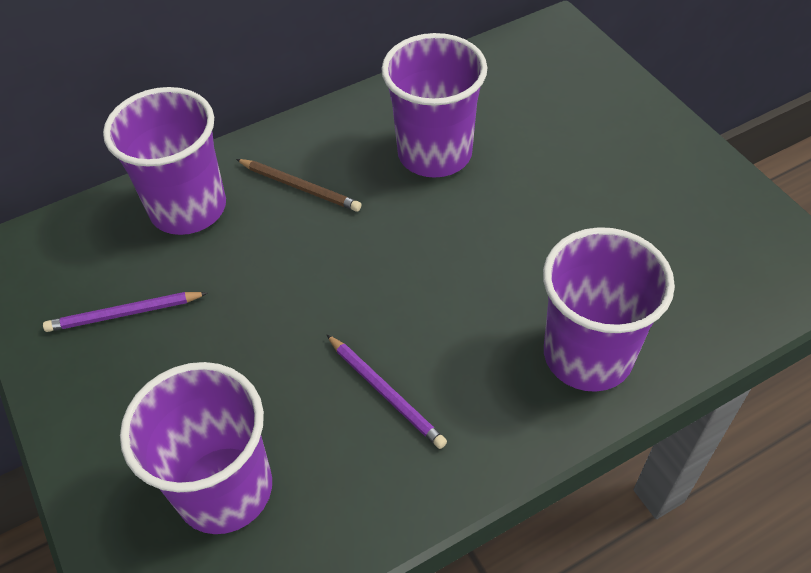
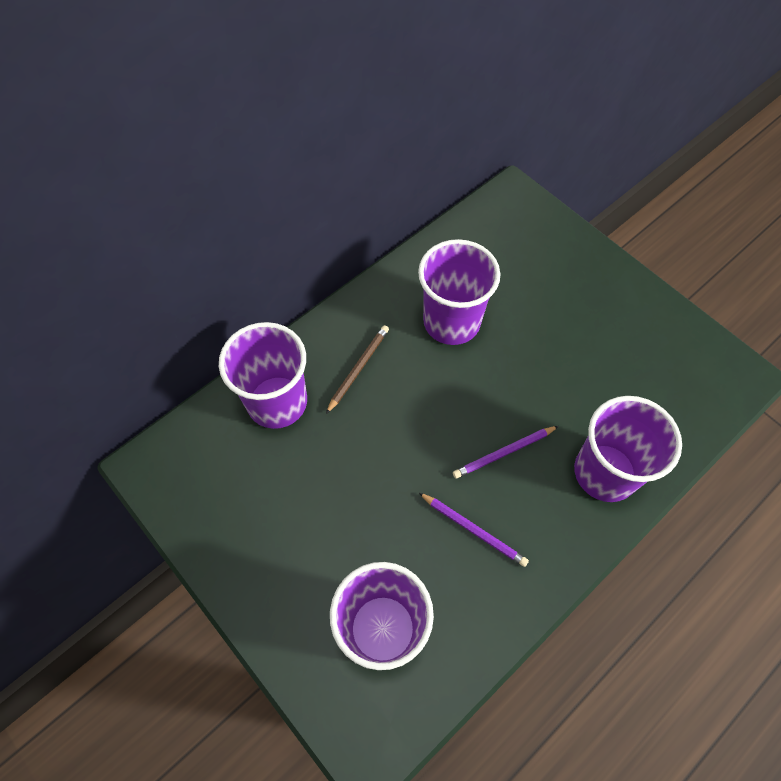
camera: 15 degrees left, 10 degrees up
(124, 314) = (259, 503): purple pencil -> purple pencil (504, 453)
(300, 187) = (358, 368): brown pencil -> brown pencil turned 75 degrees counterclockwise

